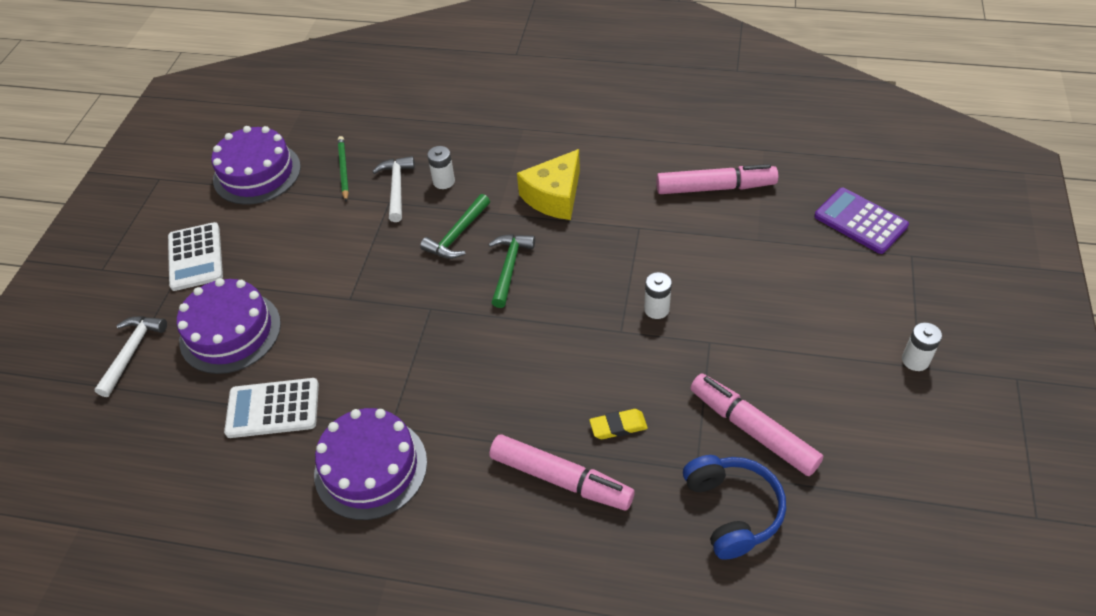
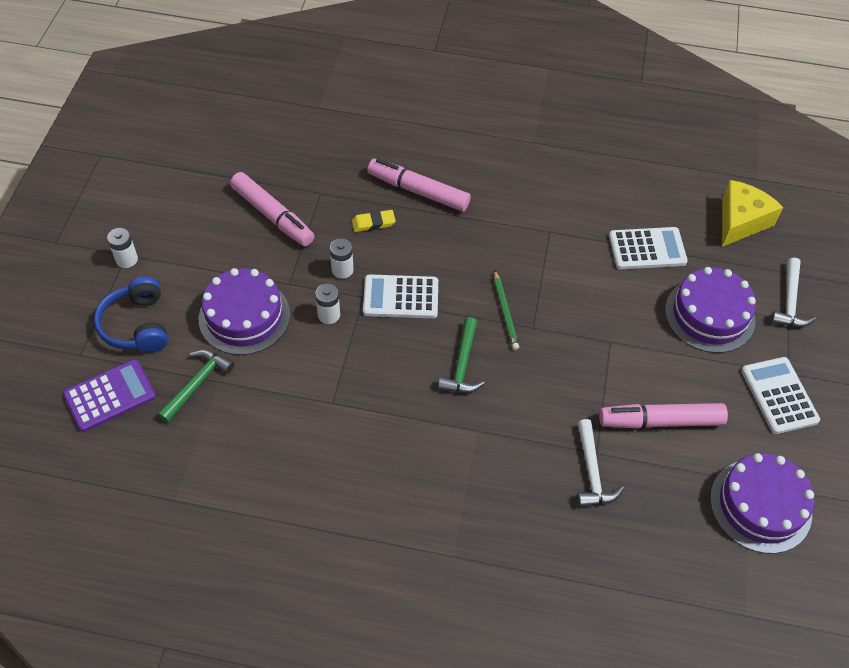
camera: 175 degrees right, 5 degrees up
(344, 170) = (659, 503): green pencil -> green pencil (505, 311)
(371, 467) = (558, 204): purple cake -> purple cake (244, 316)
(444, 181) = (540, 477): white battery -> white battery (342, 270)
(457, 235) = (517, 405): green hammer -> green hammer (197, 384)
(554, 197) = (417, 447): yellow cheese -> yellow cheese (740, 221)
(577, 333) = (401, 297): none -> white calculator
(715, 187) = (243, 448): pink marker -> pink marker (660, 421)
(732, 510) = (301, 167): blue headphones -> blue headphones (137, 325)
(860, 221) = (110, 396): purple calculator -> purple calculator turned 75 degrees counterclockwise

